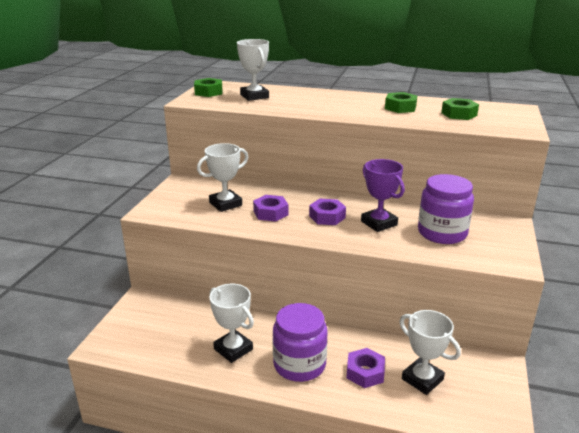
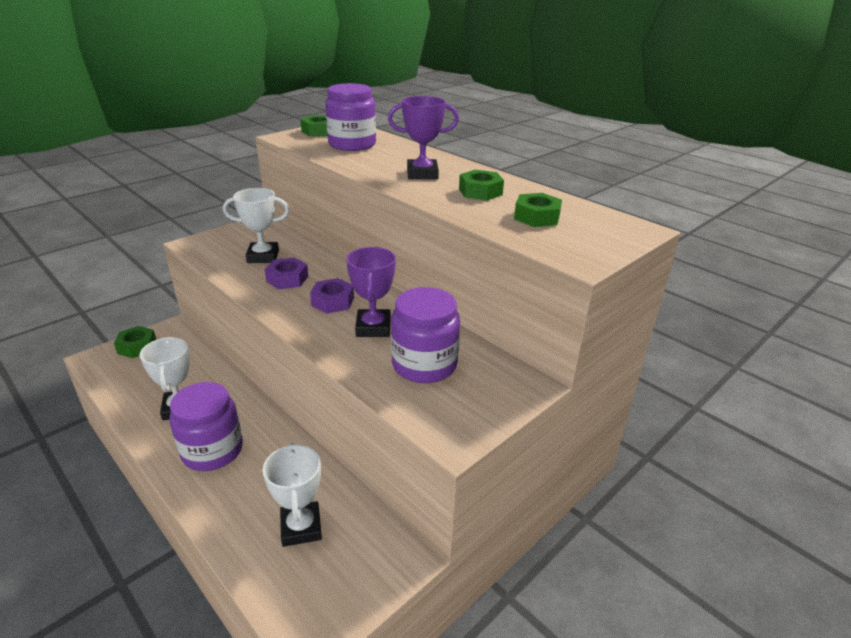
camera: 30 degrees right, 5 degrees up
(129, 323) = (137, 346): none -> green nut
(254, 96) = (352, 144): white trophy -> purple jar
(343, 105) = (422, 174): none -> purple trophy
(365, 372) = (257, 490): purple nut -> none

